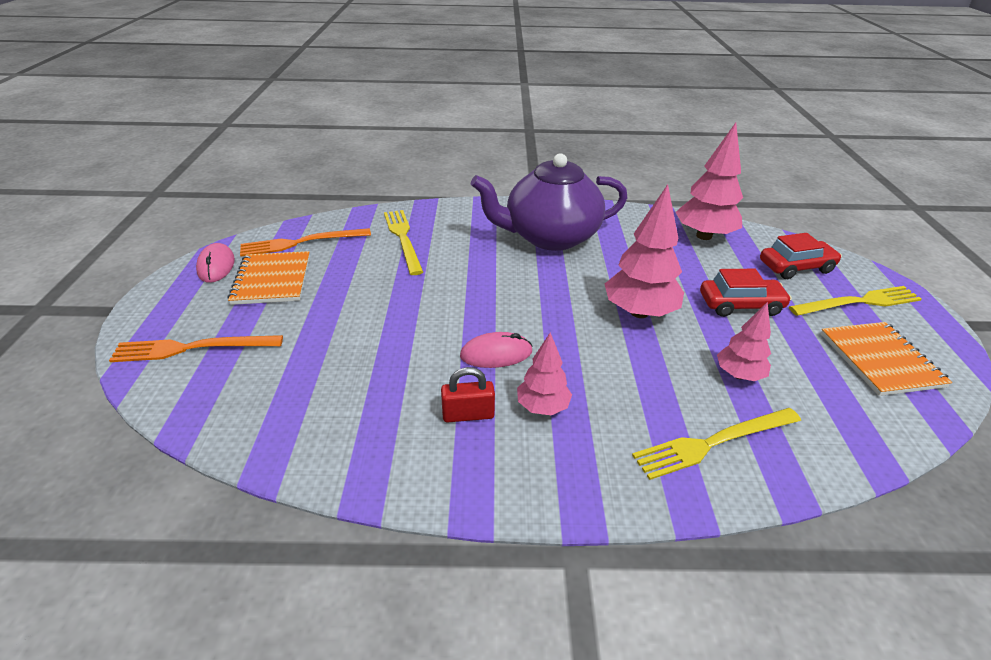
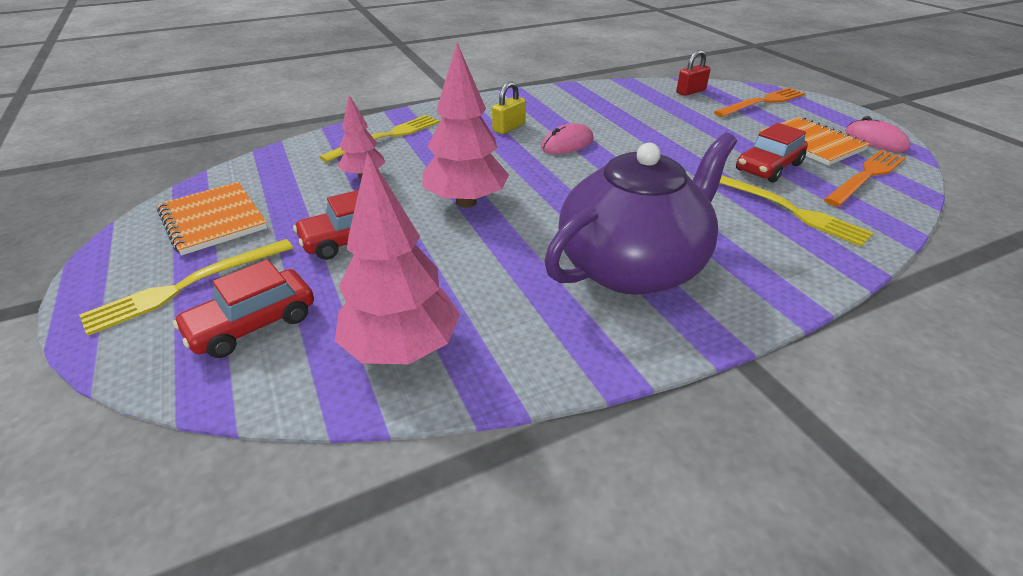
camera: 155 degrees right, 0 degrees up
(354, 270) = (768, 167): none -> red car
(468, 414) = (552, 115): red padlock -> red padlock (690, 91)
(542, 407) = (509, 128): pink tree -> yellow padlock

